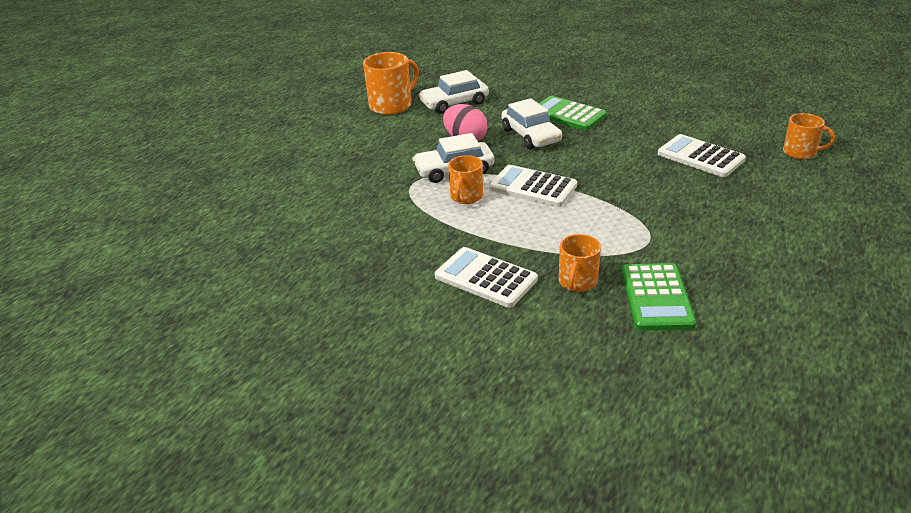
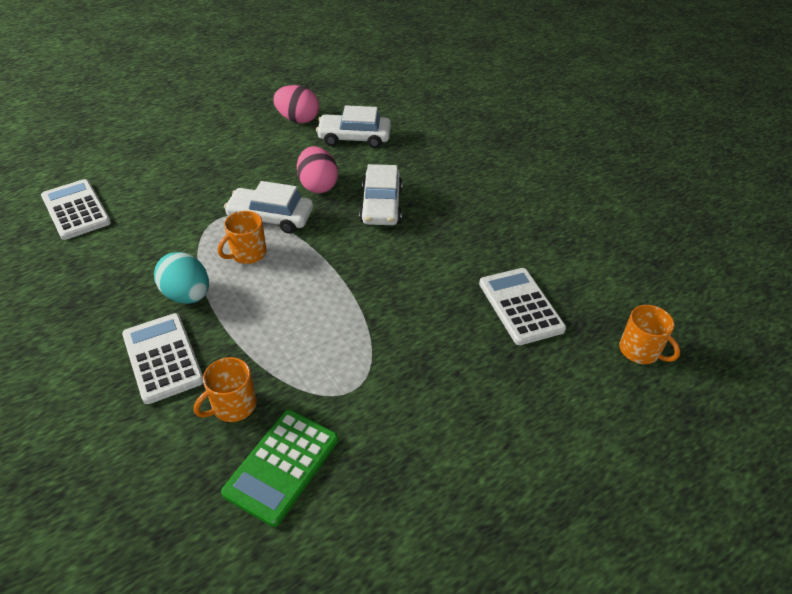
camera: 25 degrees right, 10 degrees up
(391, 105) = (298, 119): orange mug -> pink egg
(452, 237) = (187, 295): none -> turquoise egg
(533, 187) = (317, 269): white calculator -> white calculator (76, 210)
(568, 114) = (444, 193): green calculator -> none

